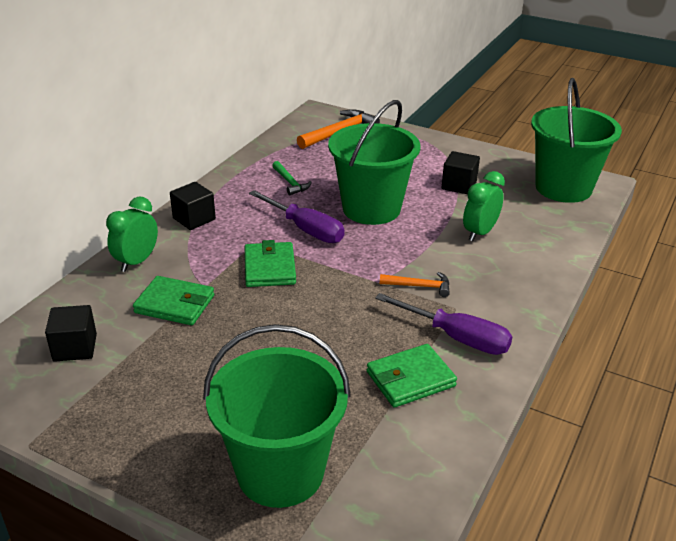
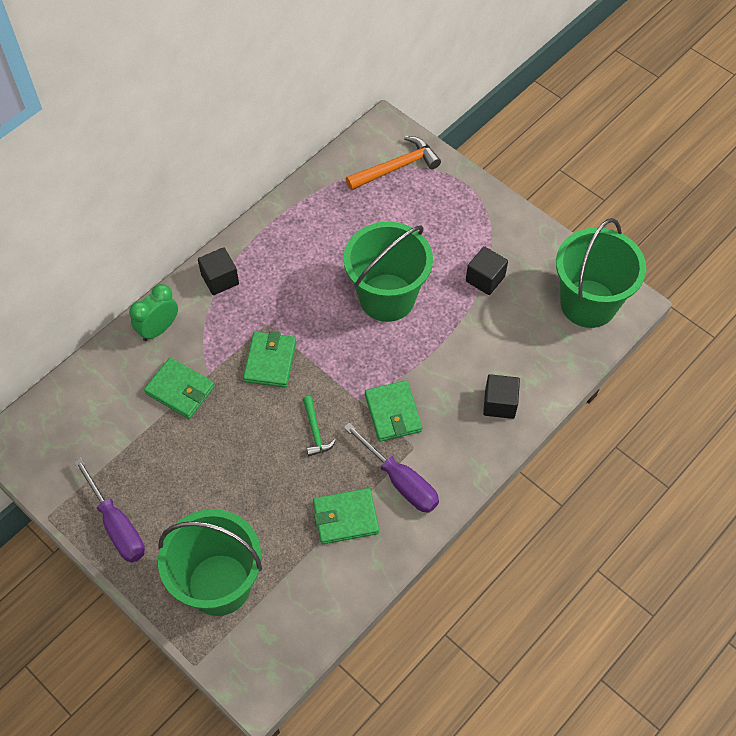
camera: 15 degrees right, 25 degrees up
(75, 348) = (93, 423): black cube -> black cube (499, 403)
(290, 183) = (322, 242): green hammer -> green hammer (315, 431)
(306, 229) = (317, 315): purple screwdriver -> purple screwdriver (117, 525)
(419, 286) = (393, 413): orange hammer -> green wallet
(479, 233) = (476, 353): green clock -> none

